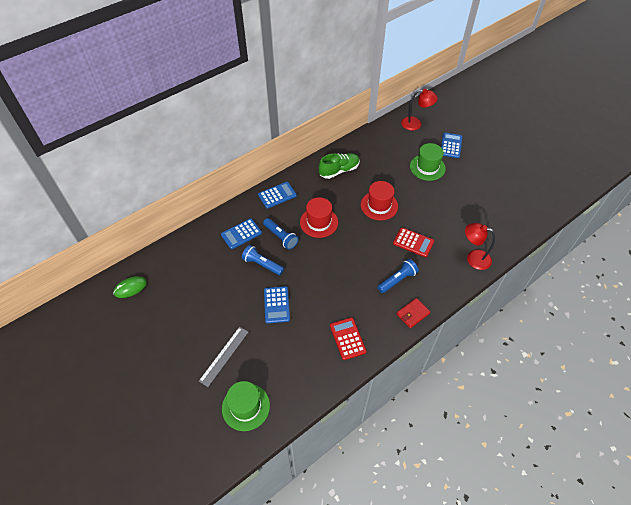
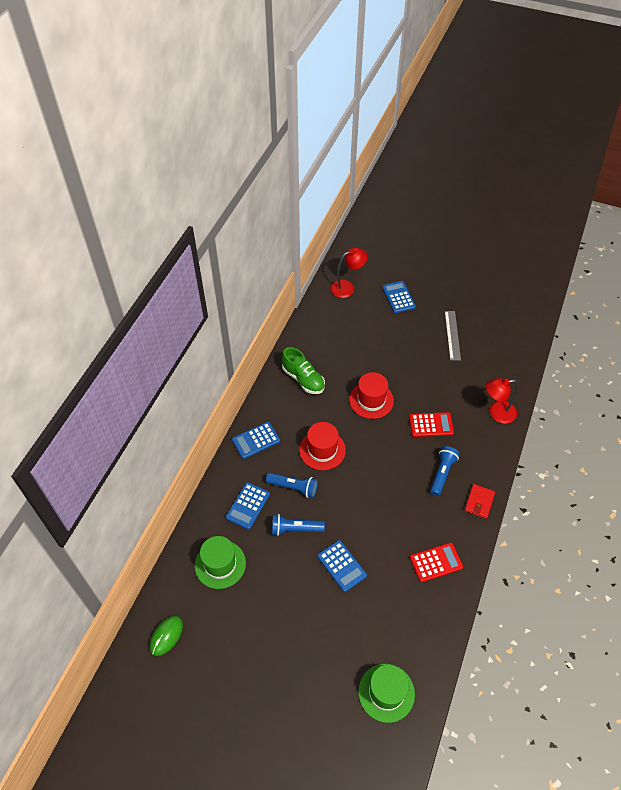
camera: 30 degrees left, 0 degrees up
(224, 356) = (326, 652): grey ruler -> grey ruler (452, 335)
(277, 195) = (256, 440): blue calculator -> blue calculator turned 150 degrees counterclockwise
(339, 170) = (303, 379): green shoe -> green shoe turned 105 degrees clockwise
(347, 338) = (436, 562): red calculator -> red calculator turned 120 degrees clockwise
(427, 167) = (391, 333): green hat -> green hat (220, 564)

